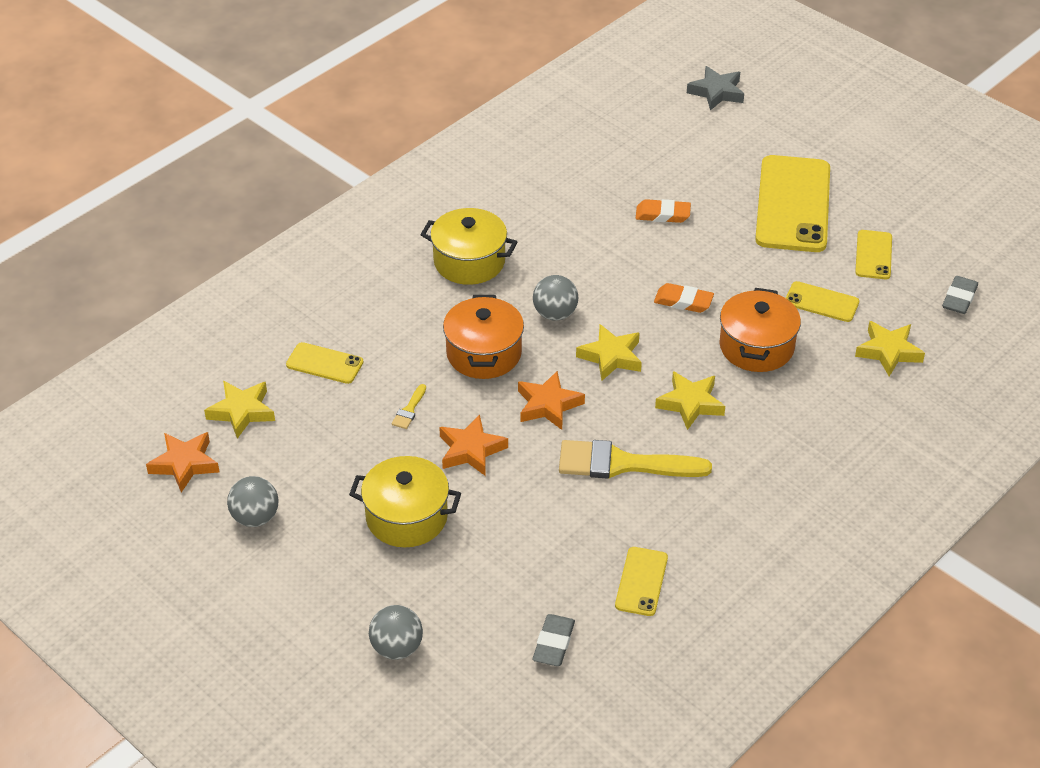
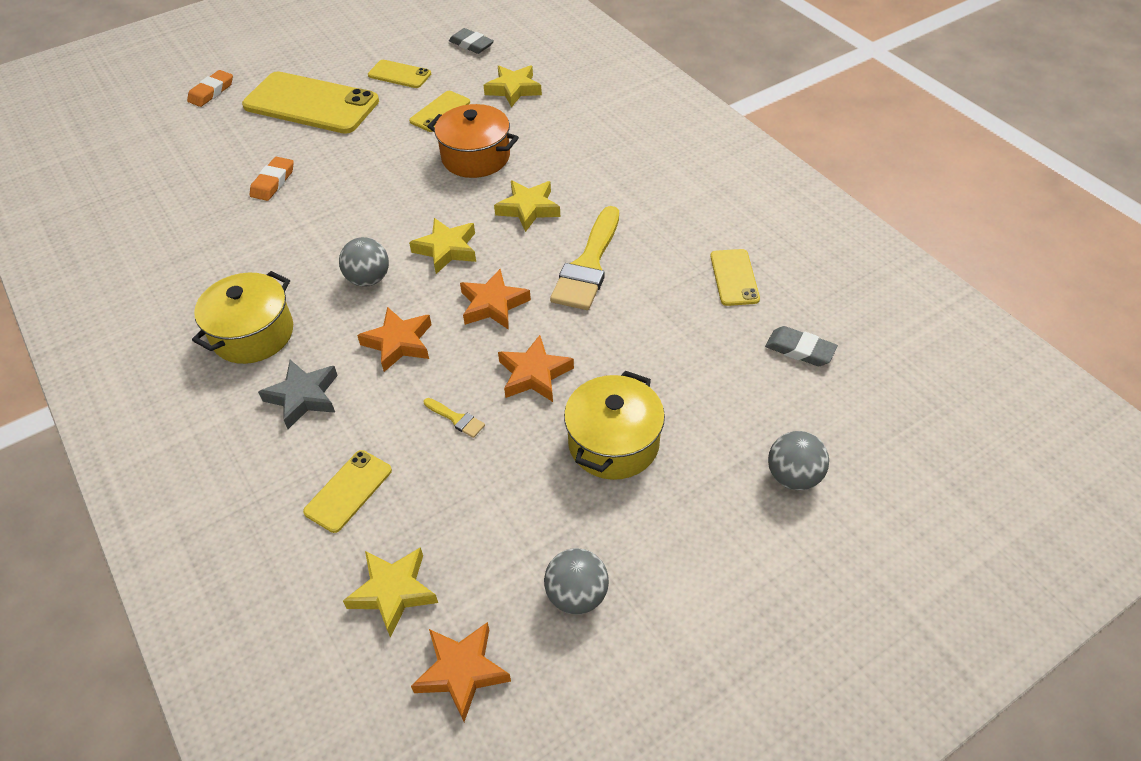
camera: 75 degrees left, 5 degrees up
(484, 353) = (399, 343): orange pot -> orange star
(641, 581) = (734, 277): yellow phone -> yellow phone turned 60 degrees clockwise
(683, 301) = (397, 190): orange eraser -> orange eraser (211, 92)
(716, 92) = (128, 119): grey star -> grey star (303, 397)

